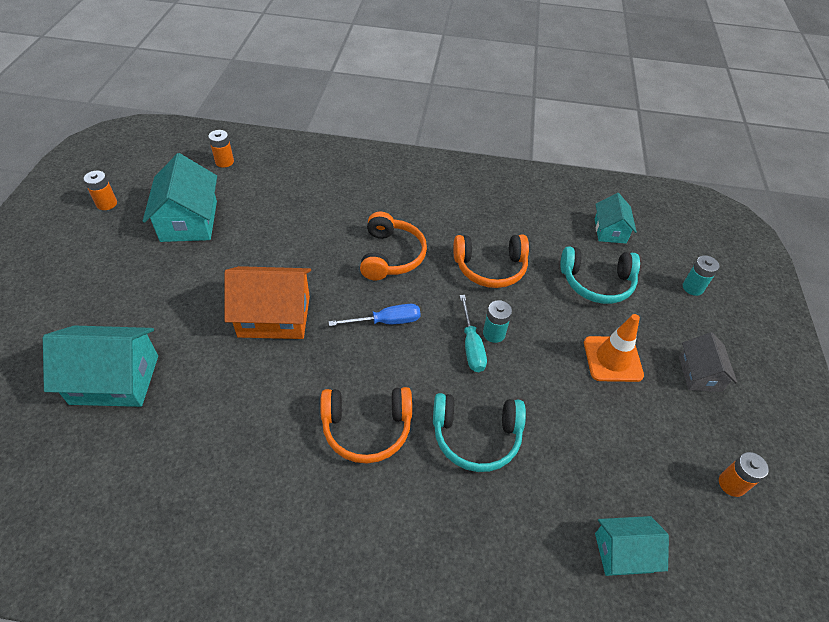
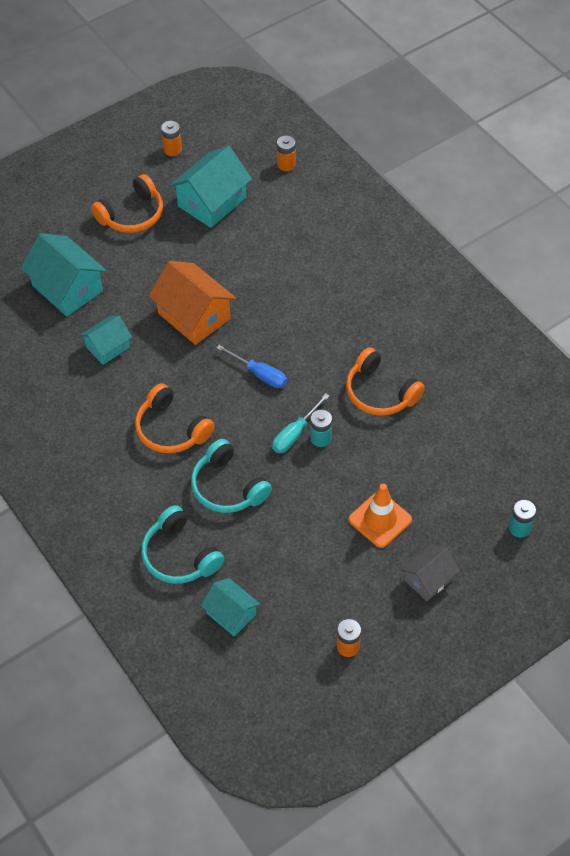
camera: 50 degrees right, 5 degrees up
(391, 256) = (319, 330): orange headphones -> orange headphones (132, 215)
(596, 282) = (446, 465): turquoise headphones -> turquoise headphones (180, 555)
(610, 230) = (519, 437): turquoise house -> turquoise house (108, 347)

